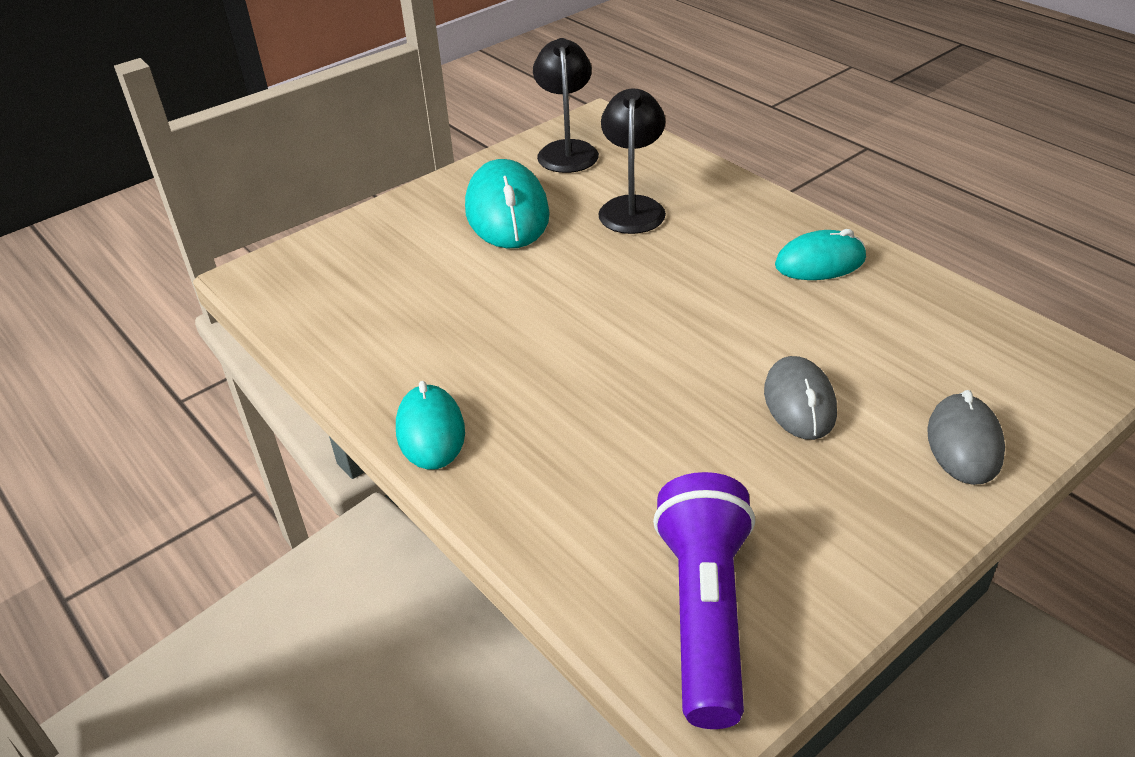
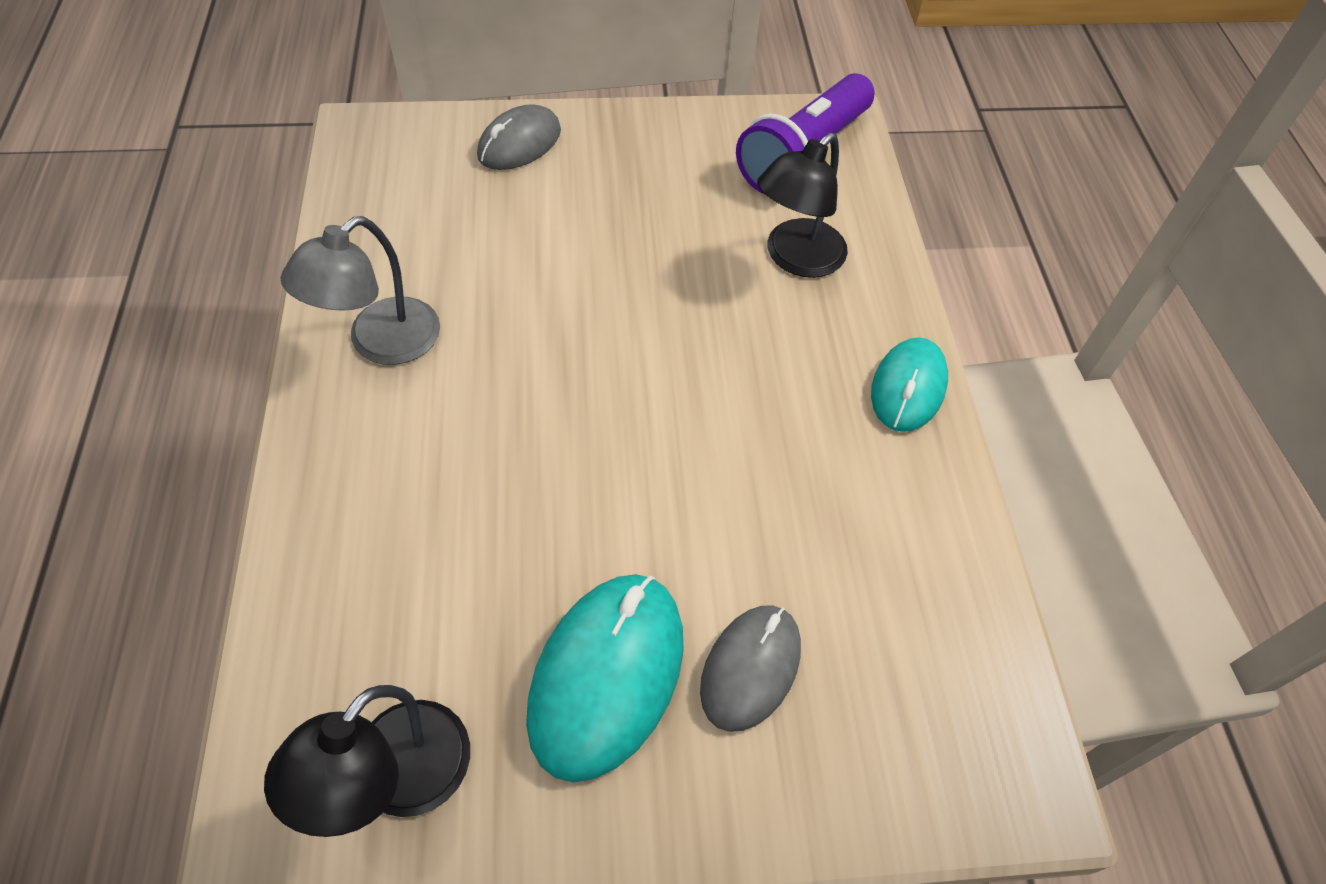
camera: 150 degrees left, 15 degrees up
(632, 207) = (451, 566): black lamp -> black lamp (795, 258)
(799, 402) = (586, 232): grey mouse -> grey mouse (750, 668)
(820, 262) = (380, 343): turquoise mouse -> grey lamp

